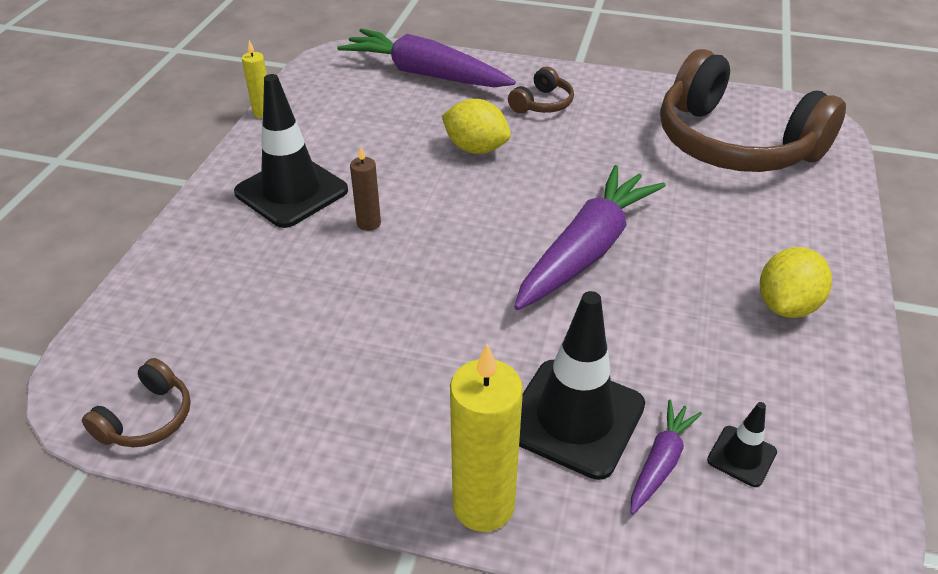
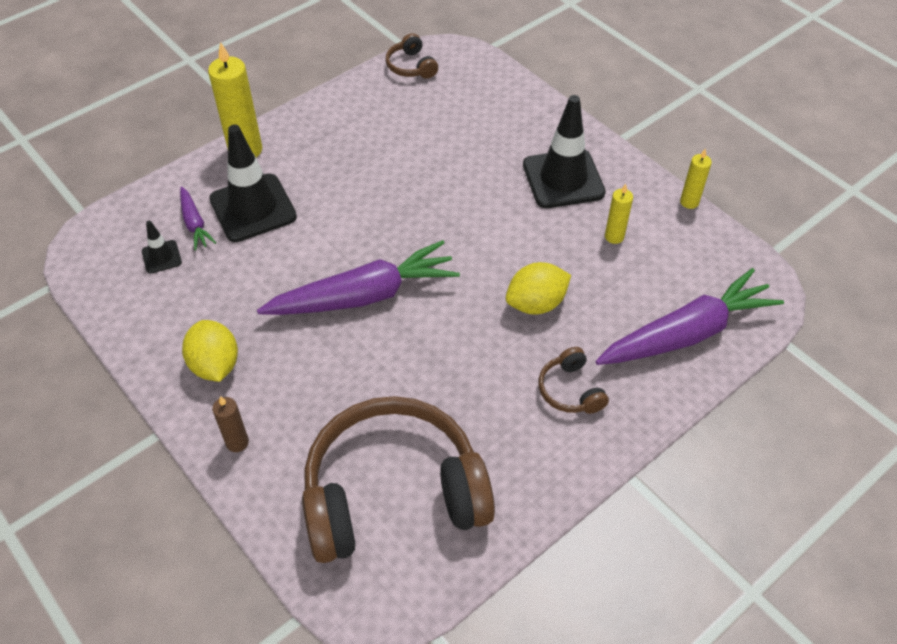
camera: 125 degrees right, 10 degrees up
(349, 136) = (614, 237): none -> yellow candle
(369, 223) = (493, 201): brown candle -> brown candle (237, 442)
(586, 250) = (364, 296): purple carrot -> purple carrot turned 90 degrees counterclockwise

